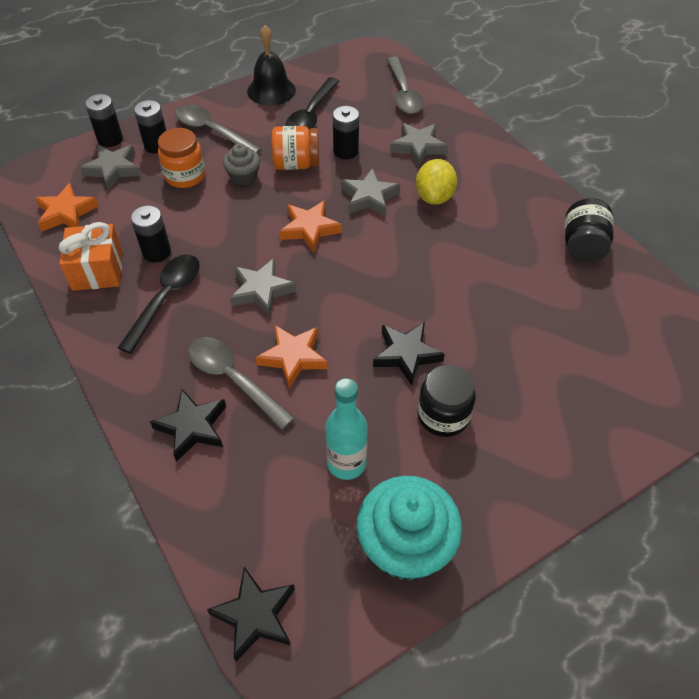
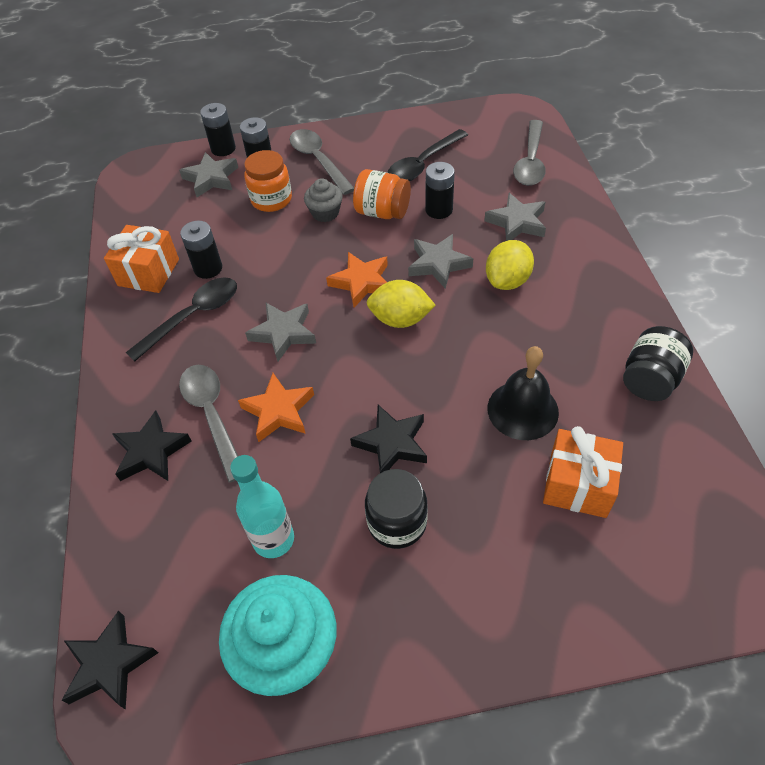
camera: 25 degrees right, 0 degrees up
(66, 213) = (150, 210): orange star -> none
(271, 90) = (396, 131): black bell -> black bell (522, 410)
(360, 251) = (400, 319): none -> yellow lemon
(568, 341) = (578, 485): none -> orange gift

